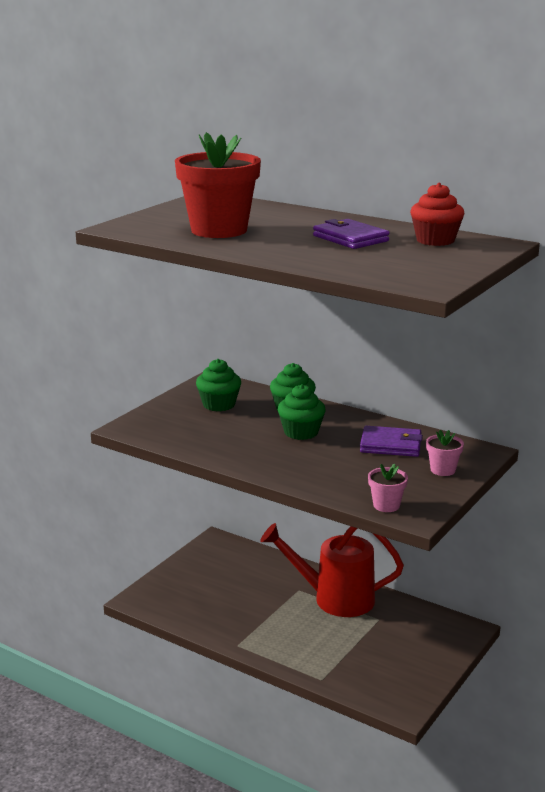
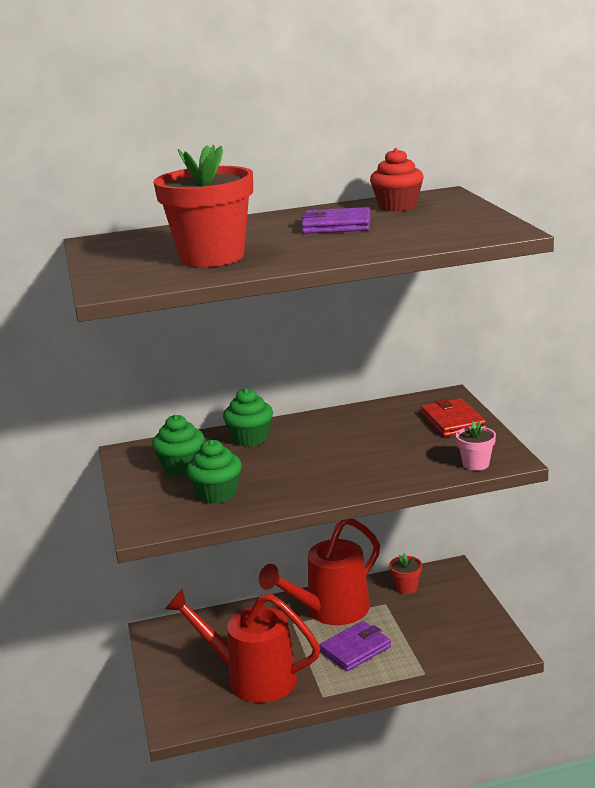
camera: 45 degrees left, 0 degrees up
(219, 605) = (252, 678): none -> red watering can
(301, 432) = (298, 451): green cupcake -> green cupcake (217, 494)
(390, 445) = (382, 424): purple wallet -> purple wallet (355, 649)
(413, 618) = (406, 587): none -> red flower pot
(443, 470) = (453, 421): pink flower pot -> red wallet

